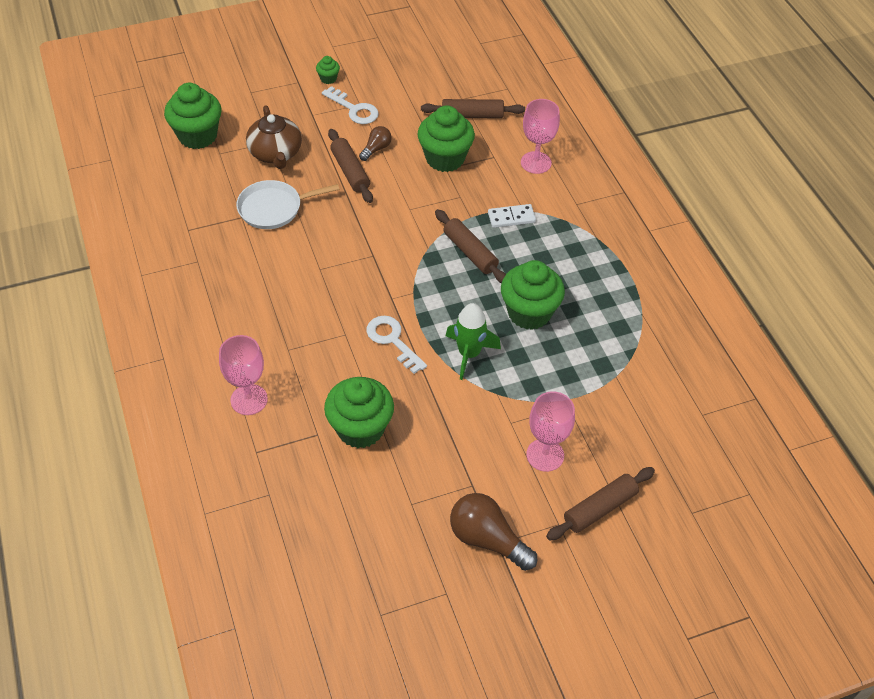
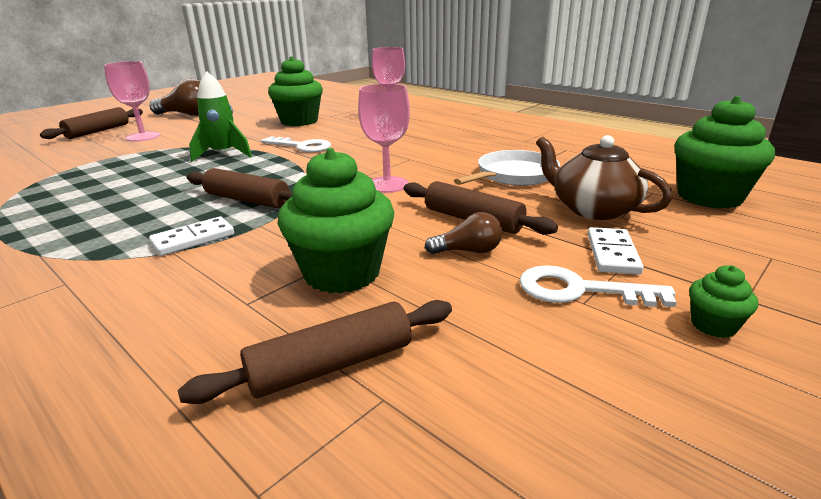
camera: 155 degrees right, 25 degrees down
(313, 121) = (612, 254): none -> white domino
(376, 149) = (468, 251): brown light bulb -> brown light bulb turned 105 degrees counterclockwise
(529, 313) = (159, 182): green cupcake -> none
(536, 162) = (148, 320): pink goblet -> pink goblet (387, 185)

